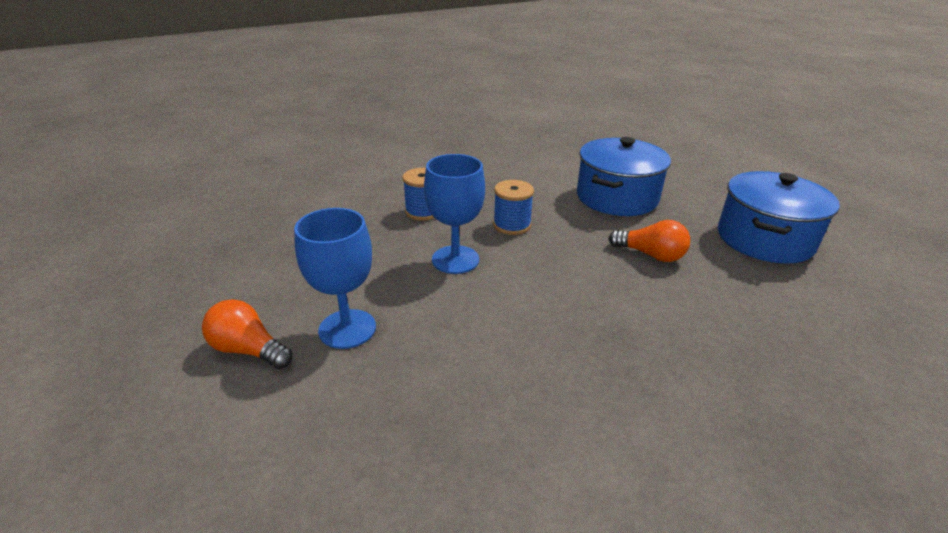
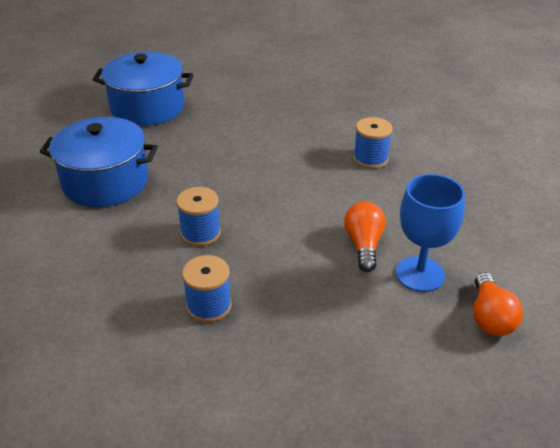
camera: 115 degrees left, 5 degrees up
(455, 260) = (284, 250): blue goblet -> none
(582, 382) = (370, 159): none -> blue spool
(651, 255) = (205, 152): orange light bulb -> orange light bulb (364, 245)

